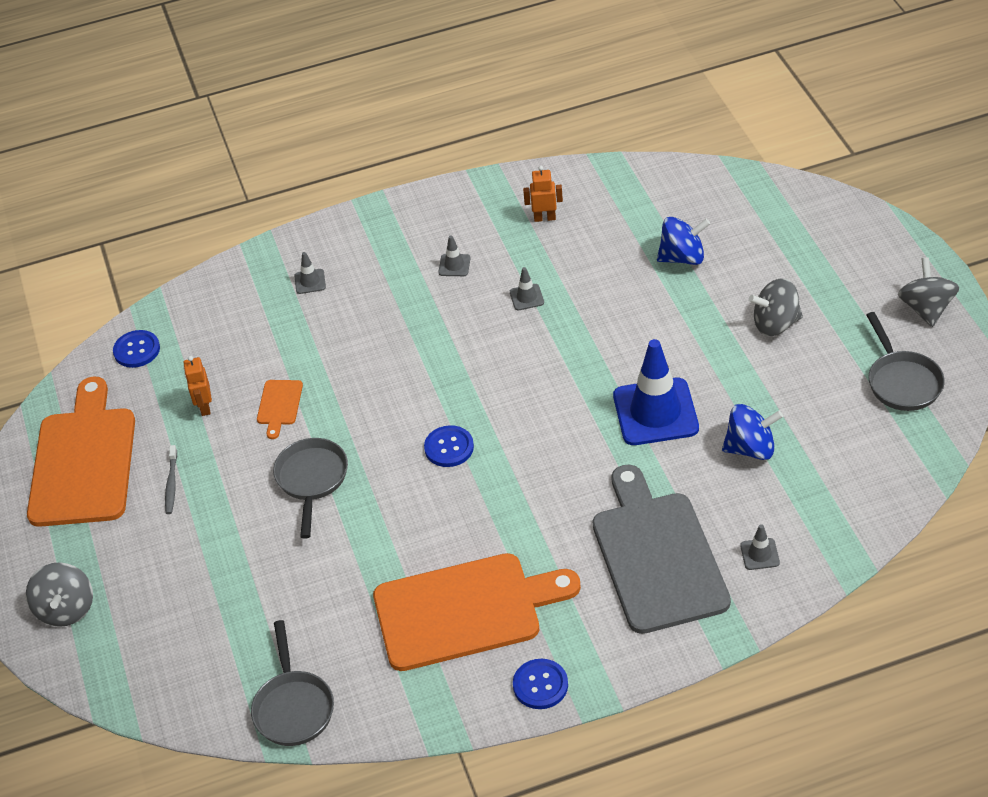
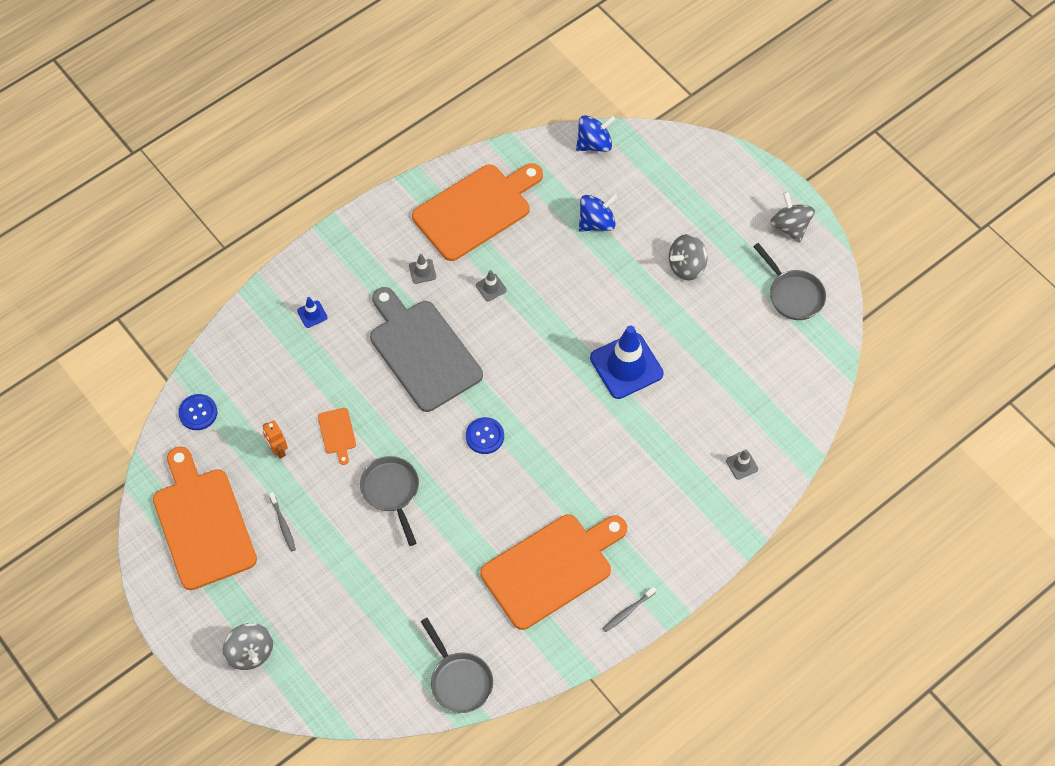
camera: 25 degrees left, 15 degrees up
(310, 281) = (312, 314): grey traffic cone -> blue traffic cone
(540, 685) = (628, 611): blue button -> grey toothbrush
(544, 218) = (476, 210): orange robot -> orange cutting board
(657, 556) = (671, 486): grey cutting board -> grey cutting board (422, 351)
(750, 448) = (705, 379): blue spinning top -> blue spinning top (594, 144)

